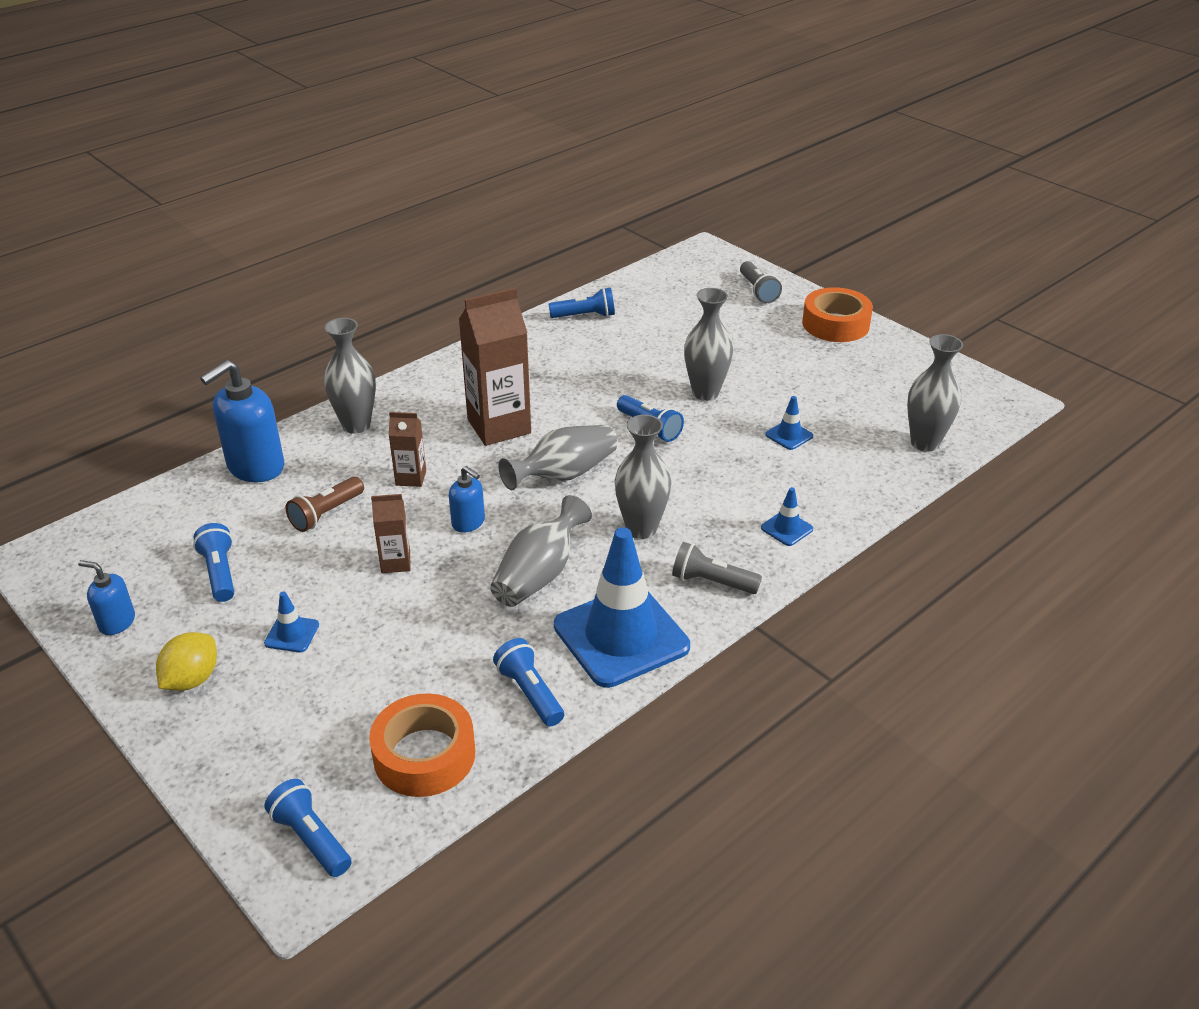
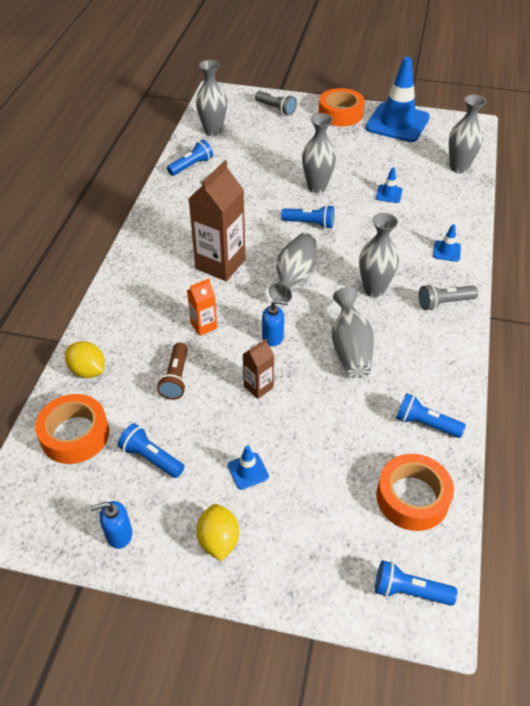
camera: 35 degrees left, 10 degrees up
(180, 517) = (75, 435): none -> orange tape
(255, 467) = (88, 371): blue soap dispenser -> yellow lemon
(356, 425) = (125, 307): grey vase -> grey vase (213, 131)
(411, 478) = (204, 326): brown carton -> orange carton
(621, 636) = (434, 361): blue traffic cone -> blue traffic cone (397, 123)

